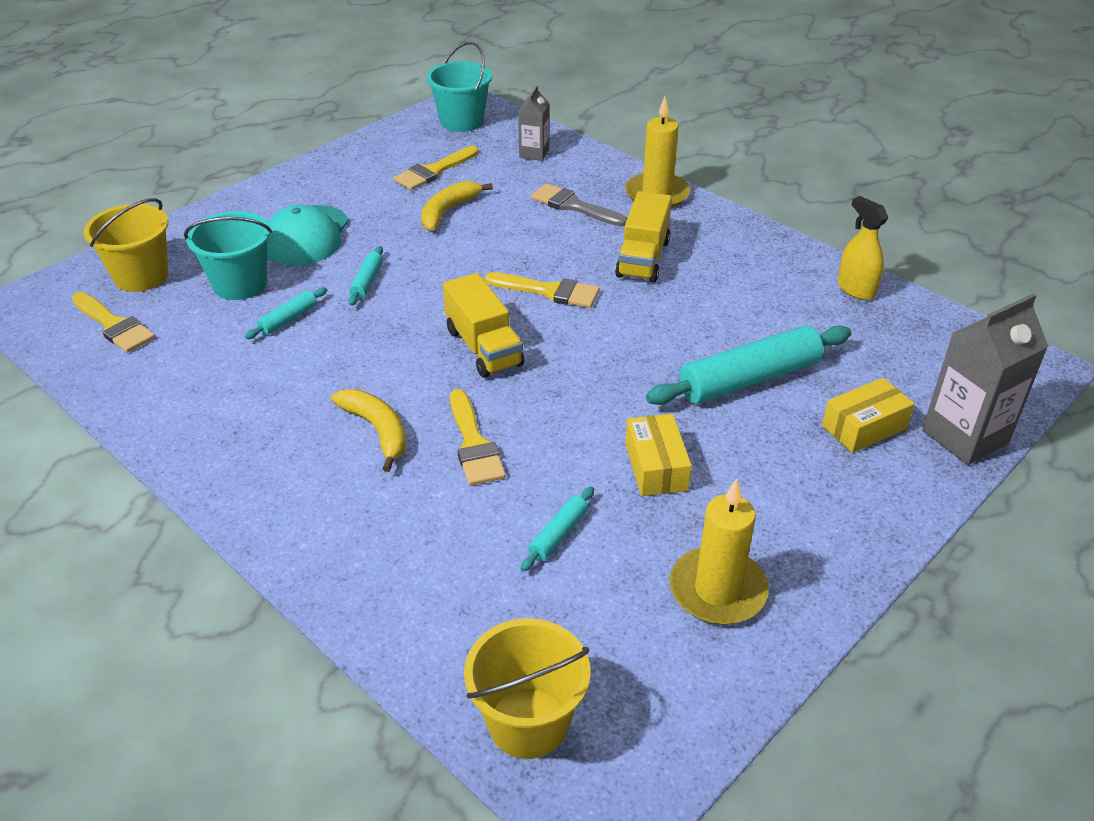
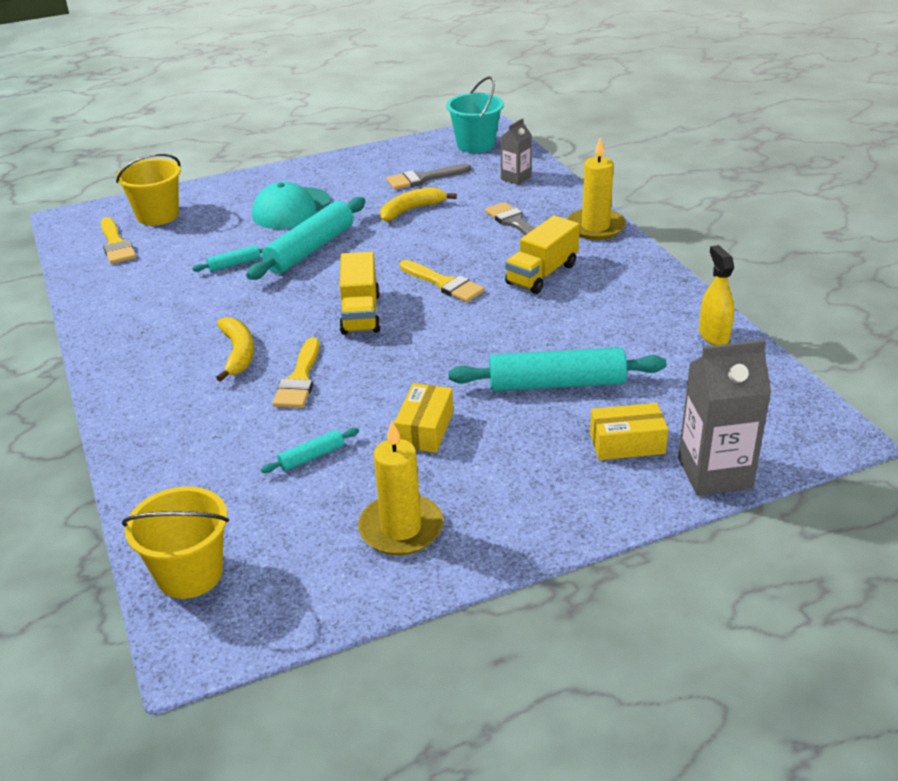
camera: 25 degrees right, 5 degrees down
(240, 284) = (219, 233): turquoise bucket -> none
(367, 281) = (310, 249): turquoise rolling pin -> turquoise rolling pin, size x2.15
(434, 171) = (424, 178): yellow brush -> grey brush

